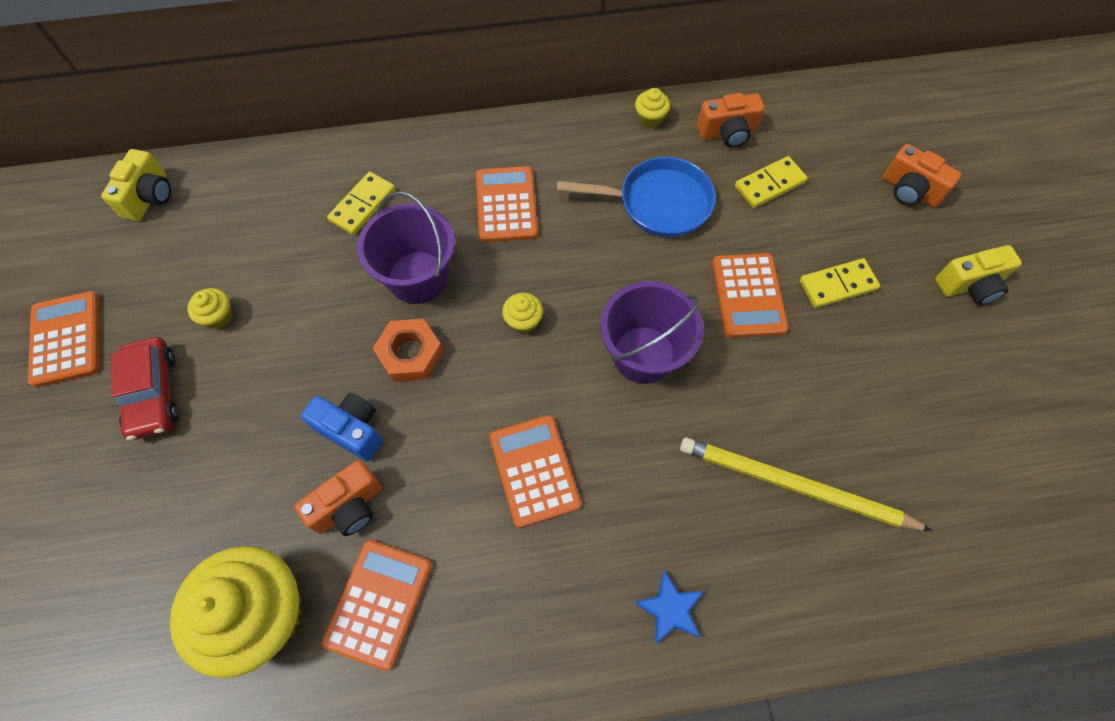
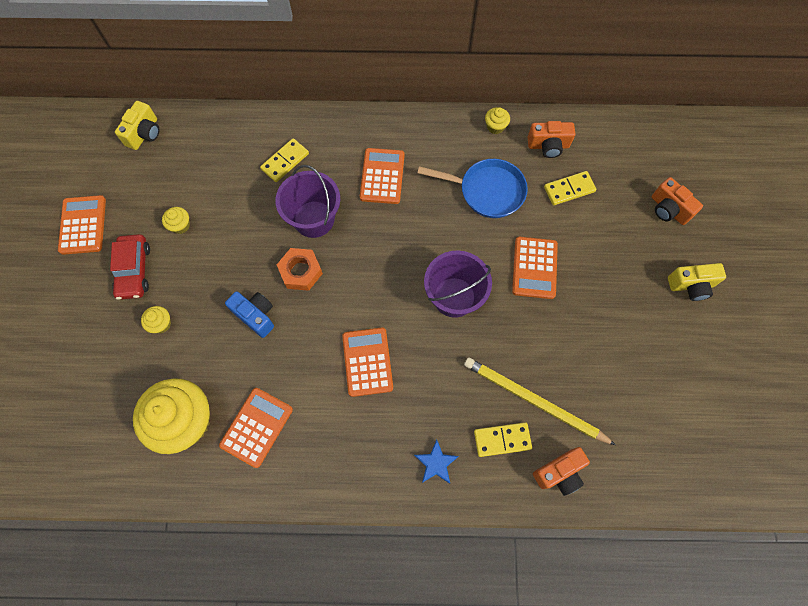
camera: 10 degrees right, 5 degrees up
(349, 507) = (247, 364): orange camera -> orange camera (559, 473)
(523, 321) = (378, 261): yellow cupcake -> yellow cupcake (161, 324)
(837, 285) = (598, 270): yellow domino -> yellow domino (502, 440)

